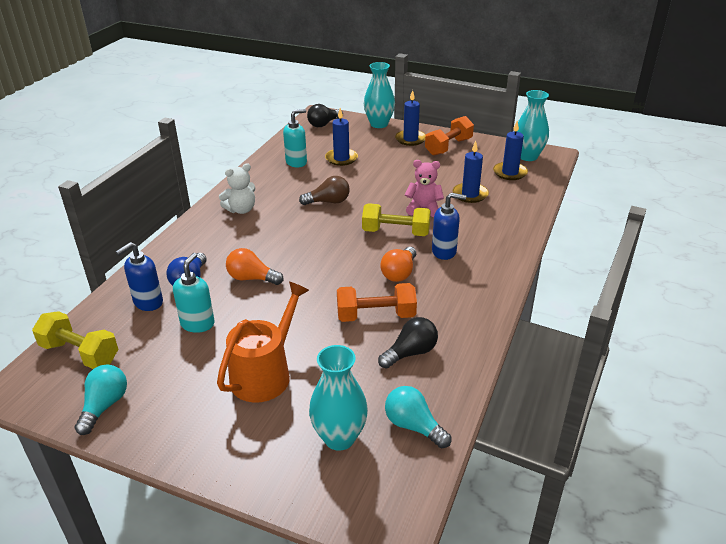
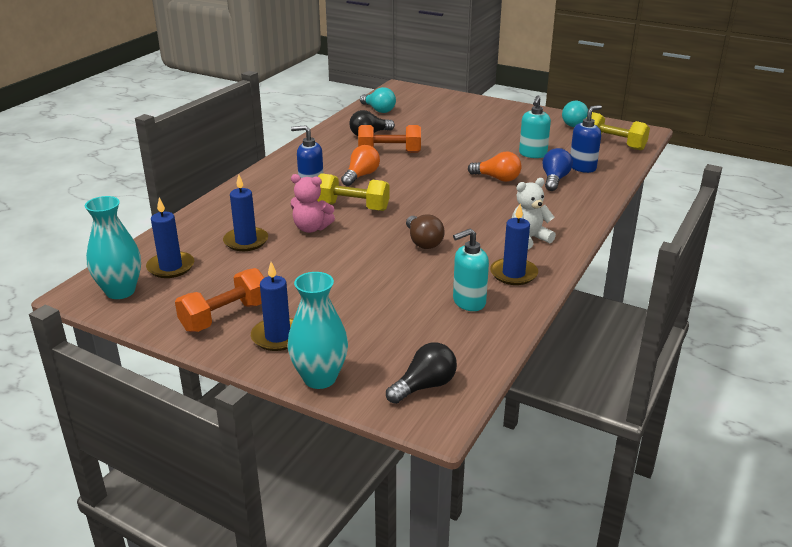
camera: 175 degrees left, 5 degrees down
(265, 374) = (473, 130): orange watering can -> none
(328, 202) = (423, 242): brown light bulb -> brown light bulb turned 105 degrees counterclockwise
(339, 437) = (423, 108): turquoise vase -> none
(341, 158) = (400, 305): blue candle -> blue candle (513, 274)

